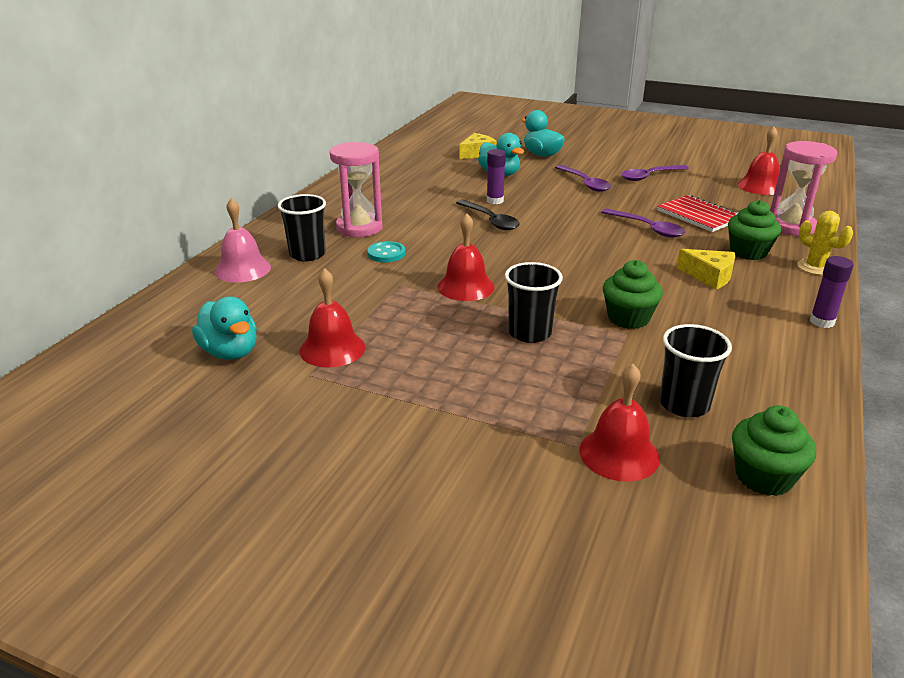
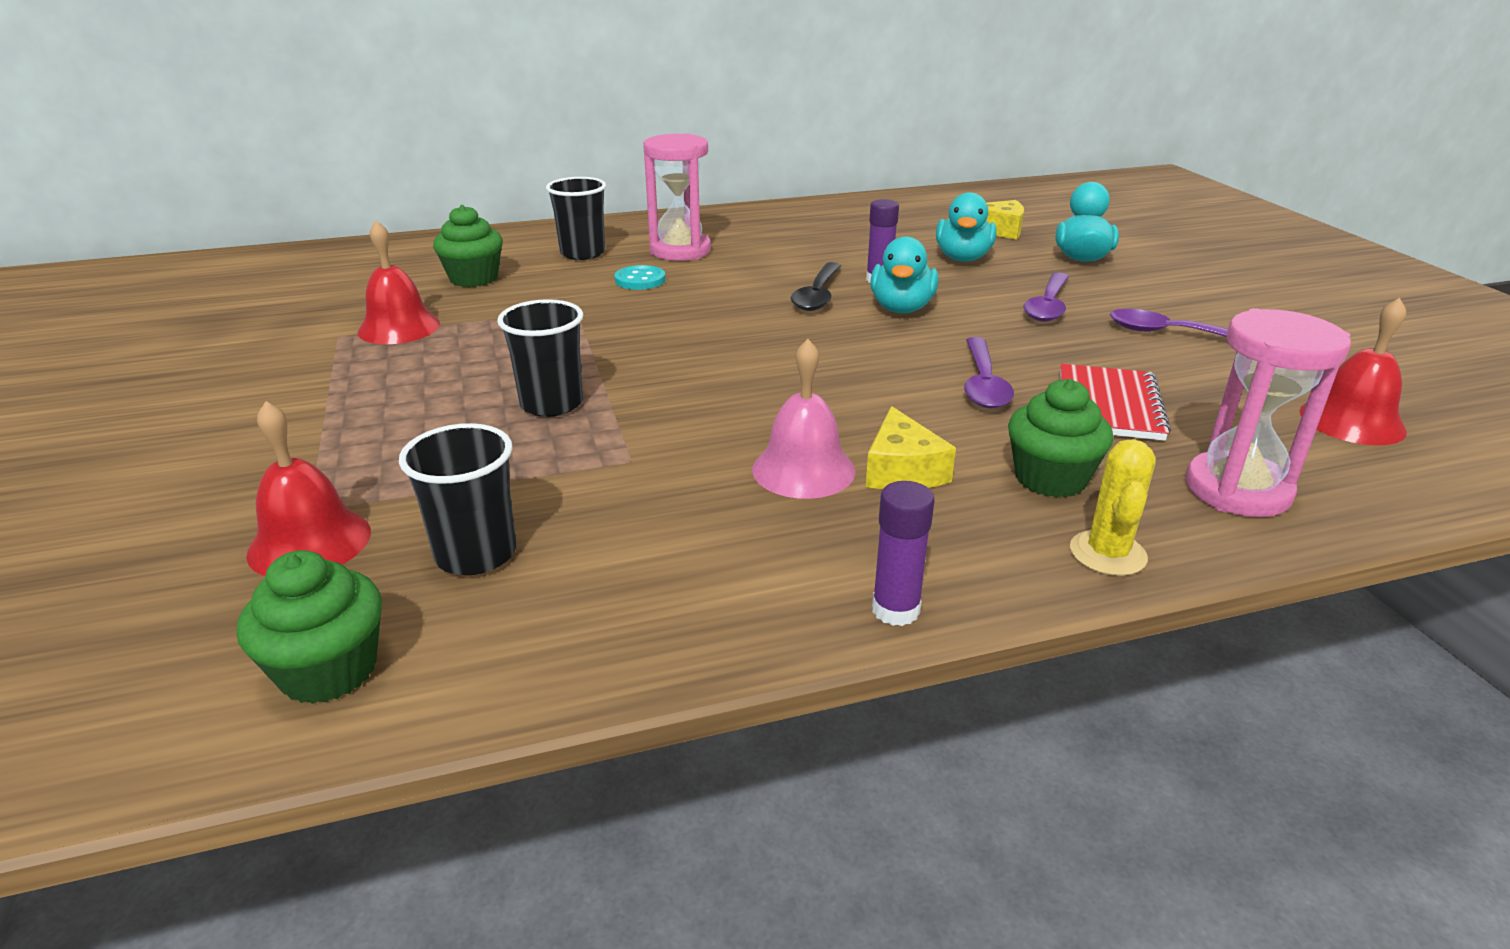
camera: 50 degrees right, 0 degrees up
(230, 352) = (347, 294): turquoise duck -> turquoise duck (901, 308)
(242, 269) = (512, 244): pink bell -> pink bell (803, 469)
(465, 286) = (620, 338): red bell -> none
(628, 318) = (674, 450): green cupcake -> green cupcake (474, 278)

